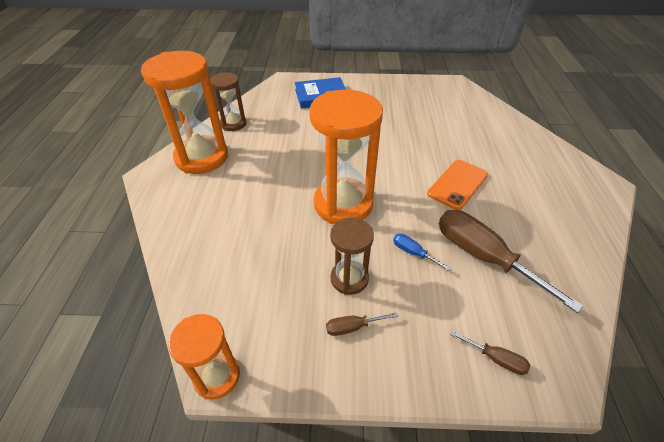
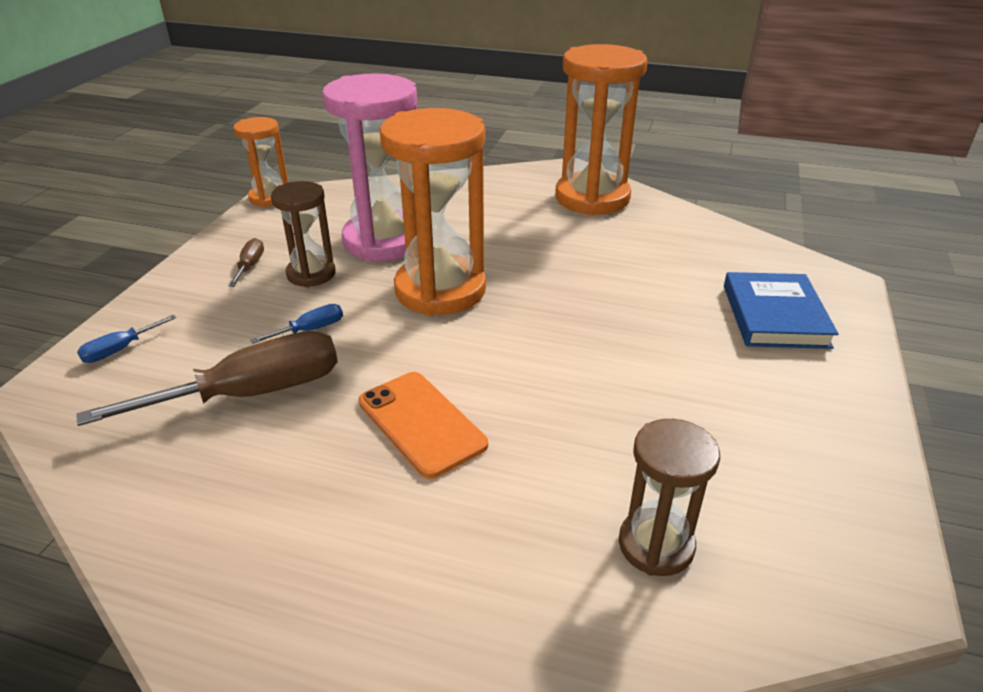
camera: 105 degrees right, 10 degrees down
(233, 124) = (676, 222): brown hourglass -> brown hourglass (656, 545)
(287, 250) = (384, 241): none -> pink hourglass
(496, 359) = (120, 350): brown screwdriver -> blue screwdriver

